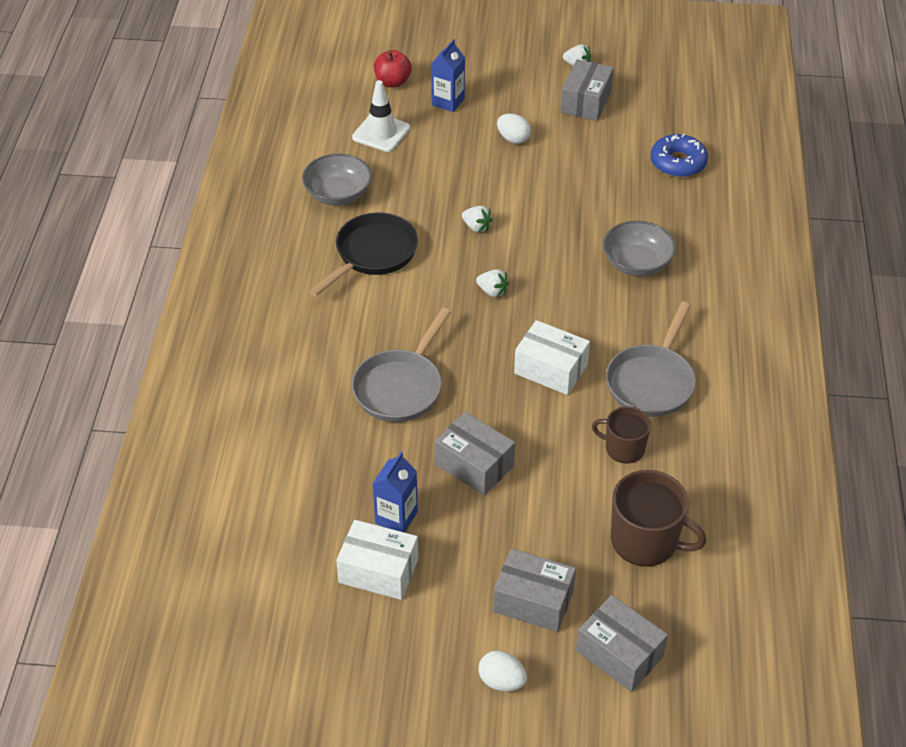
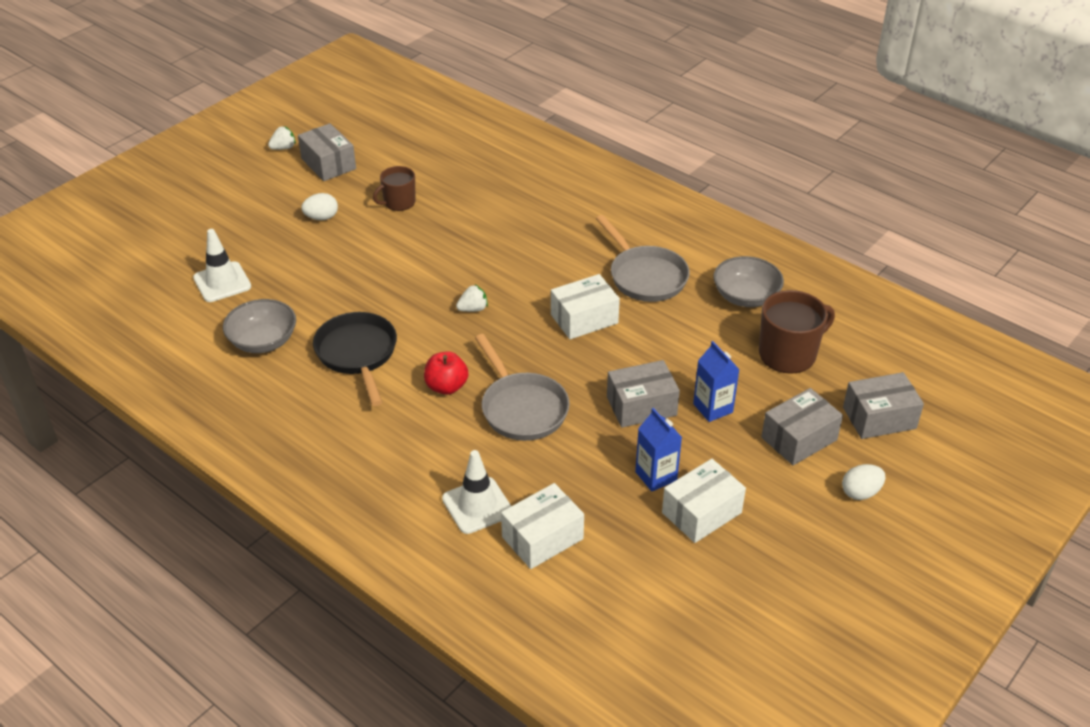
camera: 55 degrees left, 5 degrees down
(265, 477) = (542, 538): none -> white box
(268, 418) = (477, 505): none -> white traffic cone
(392, 82) = (170, 247): red apple -> red apple (446, 386)
(448, 102) = (235, 229): blue carton -> blue carton (713, 408)
(476, 227) = (394, 283): white strawberry -> none
(623, 448) = (694, 321): brown mug -> brown mug (399, 202)
(637, 263) = (523, 225): grey bowl -> grey bowl (745, 296)
(678, 163) = (446, 156): blue donut -> none

